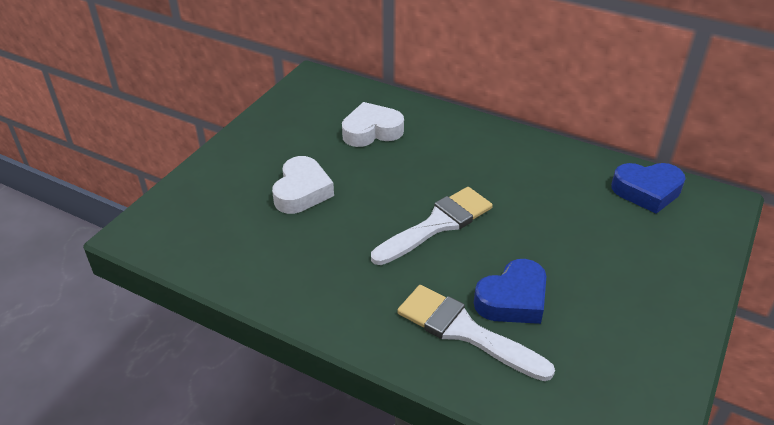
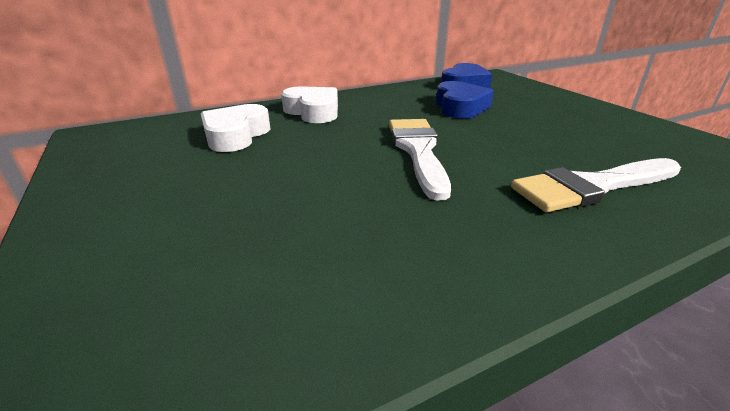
camera: 55 degrees left, 10 degrees down
(302, 191) = (255, 202): white heart -> white heart (313, 111)
(513, 299) = (554, 153): blue heart -> blue heart (460, 107)

